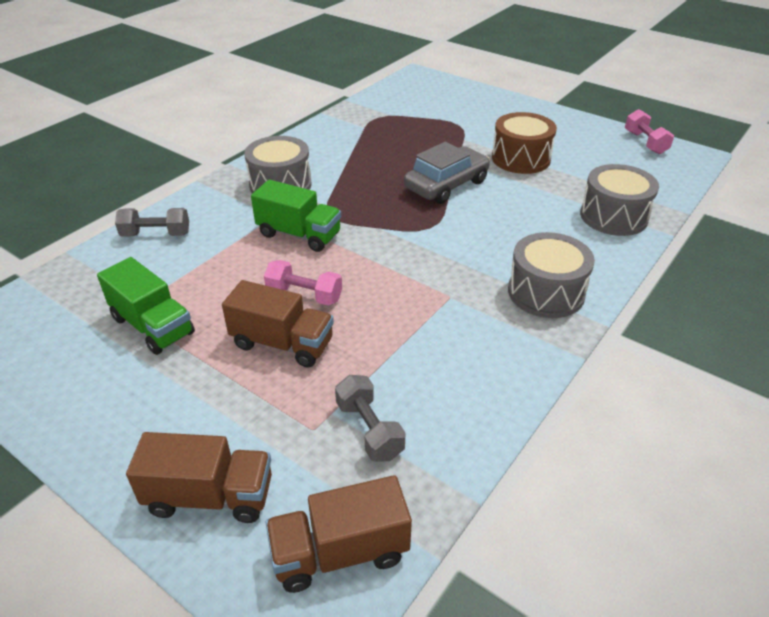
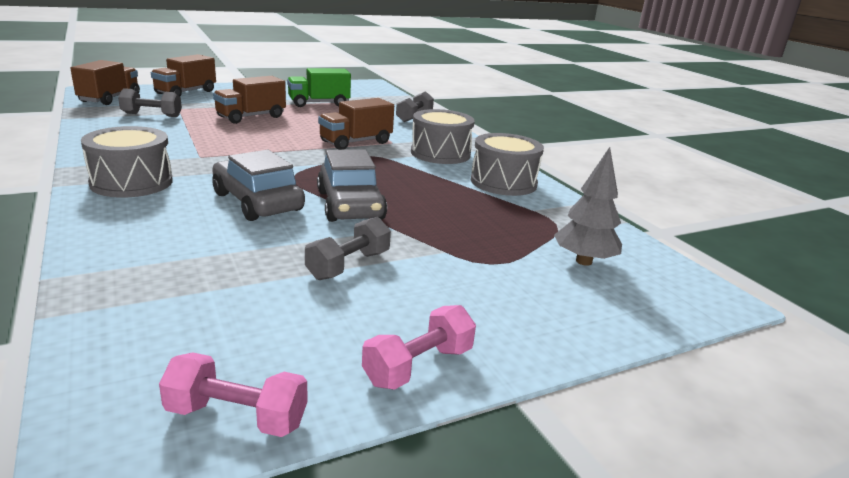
camera: 115 degrees right, 15 degrees down
(299, 234) = (356, 142): green truck -> brown truck
(304, 295) = (284, 129): pink dumbbell -> pink dumbbell (418, 366)
(420, 104) = (584, 261): none -> grey tree
(493, 220) = (257, 202): none -> grey car
(520, 158) = (348, 265): brown drum -> grey dumbbell
(613, 216) = (142, 261): grey drum -> grey drum (503, 182)

